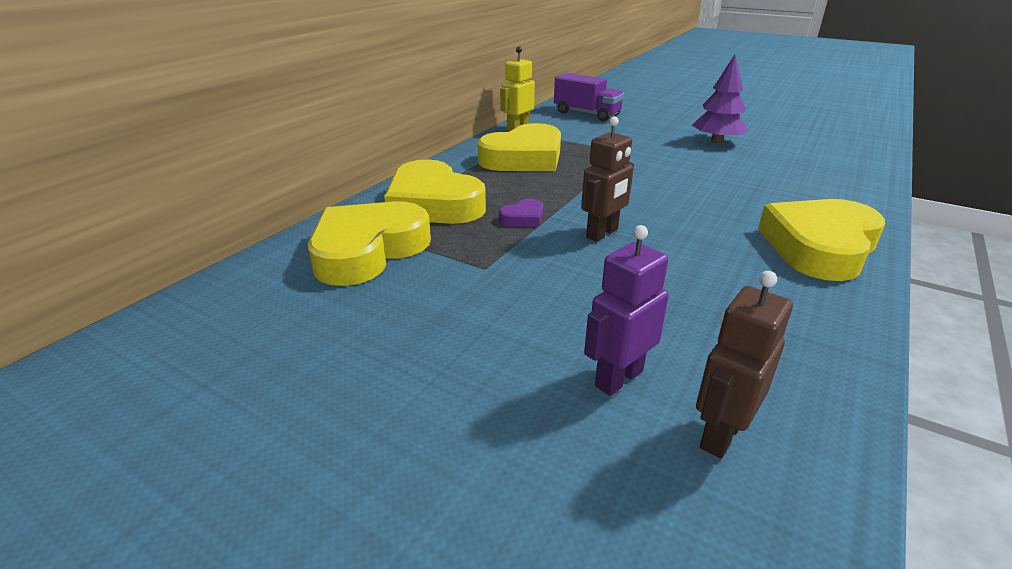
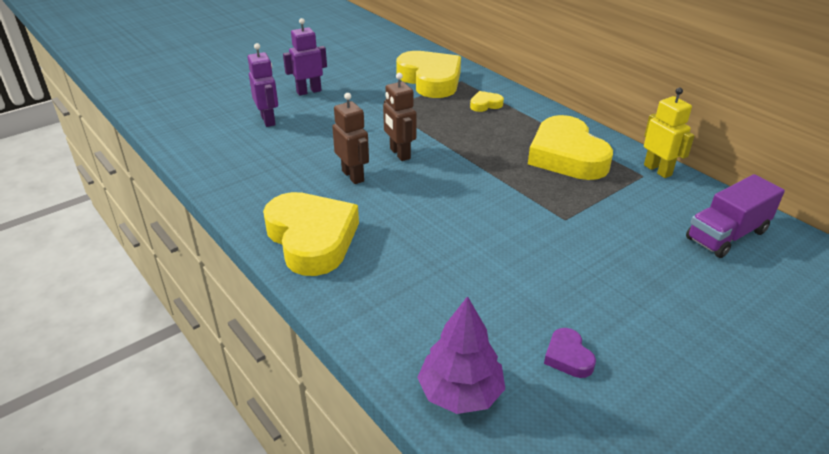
camera: 110 degrees right, 5 degrees up
(433, 203) = (485, 104): yellow heart -> yellow heart, size x0.42
(468, 366) = (309, 91): none -> purple robot
(523, 218) = (442, 131): purple heart -> purple heart (568, 357)
(716, 141) = (586, 303): purple tree -> purple tree (460, 393)
(720, 434) = (218, 131): brown robot -> brown robot (353, 176)

